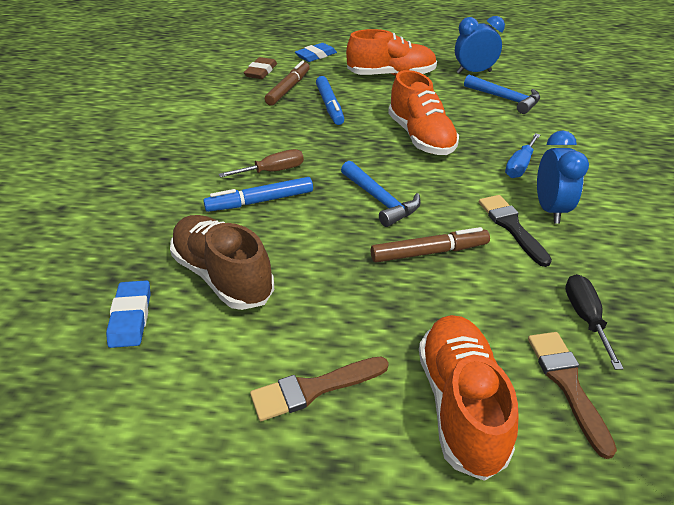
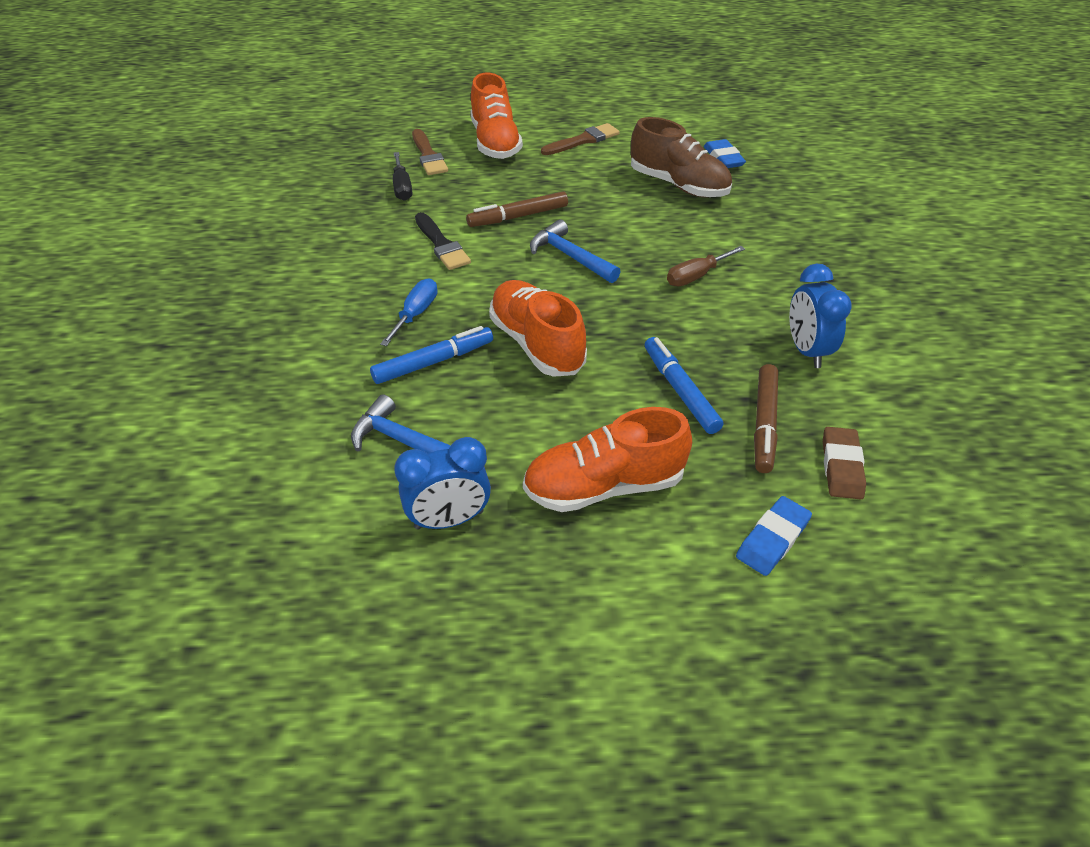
camera: 170 degrees right, 5 degrees up
(260, 201) = (688, 243): blue marker -> blue marker (433, 362)
(550, 209) = (399, 265): blue clock -> blue clock (806, 350)

